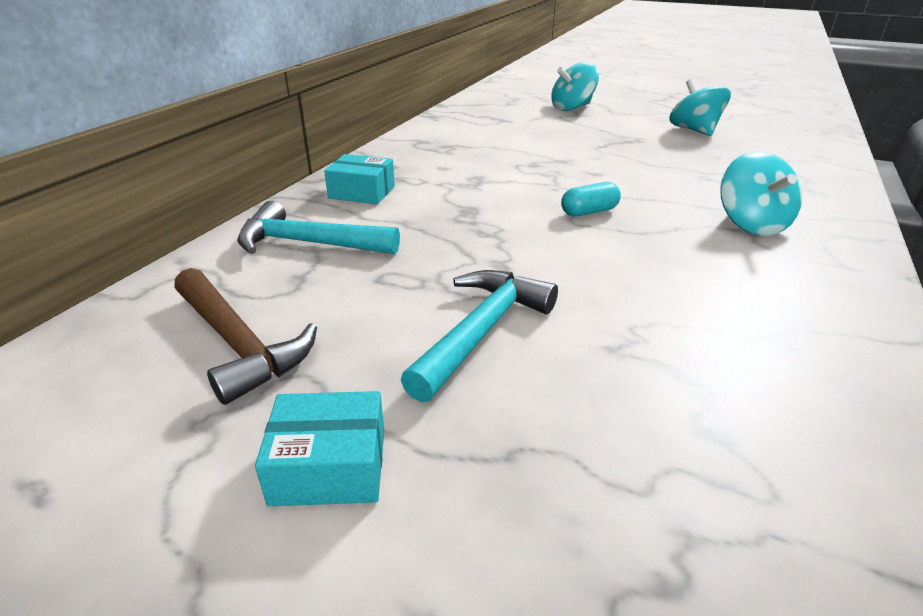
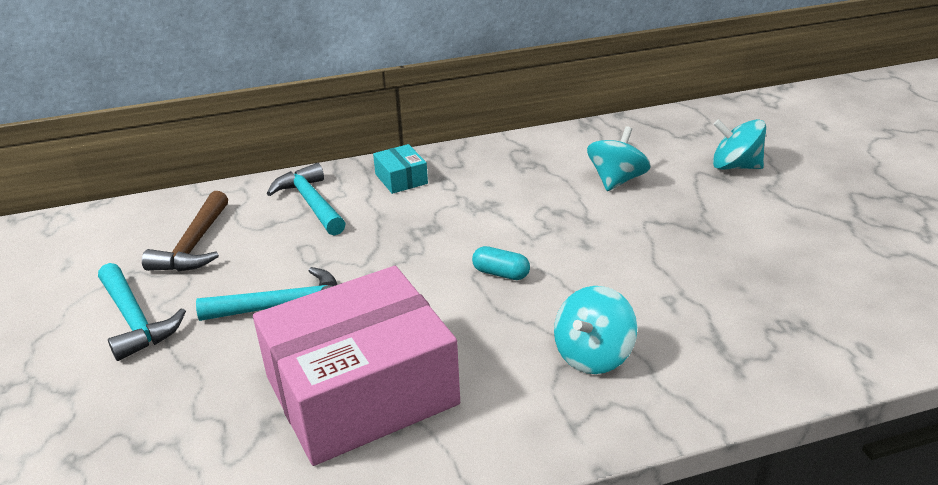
camera: 50 degrees right, 0 degrees up
(329, 466) = (135, 320): turquoise box -> turquoise hammer
(694, 130) = (797, 250): turquoise spinning top -> turquoise spinning top (616, 180)
(702, 342) = (361, 390): none -> pink box

